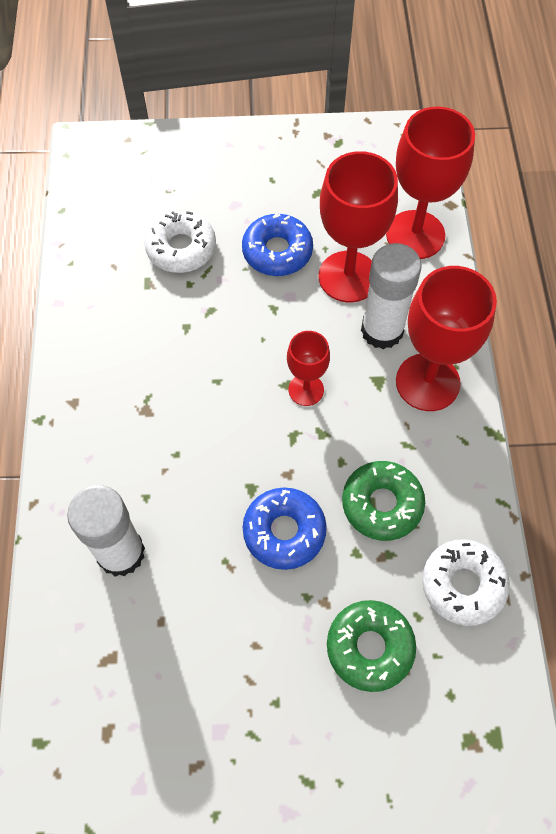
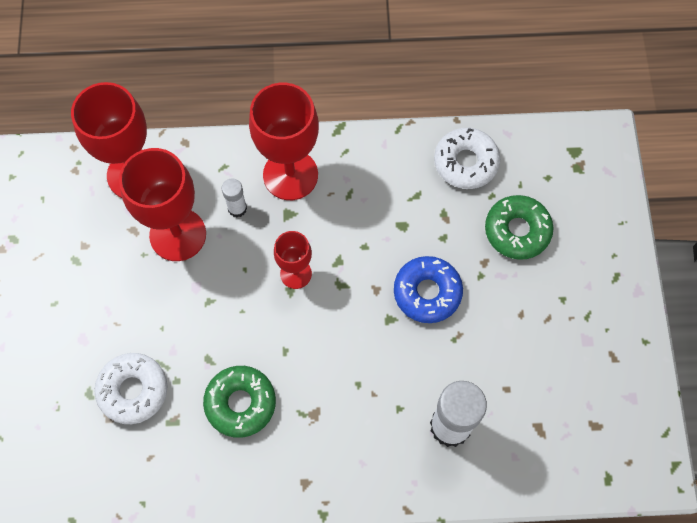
camera: 90 degrees left, 5 degrees up
(277, 251) = (144, 298): blue donut -> none
(382, 330) = (237, 208): white glue stick -> white glue stick, size x0.50
(382, 504) = (401, 216): green donut -> green donut (240, 403)

